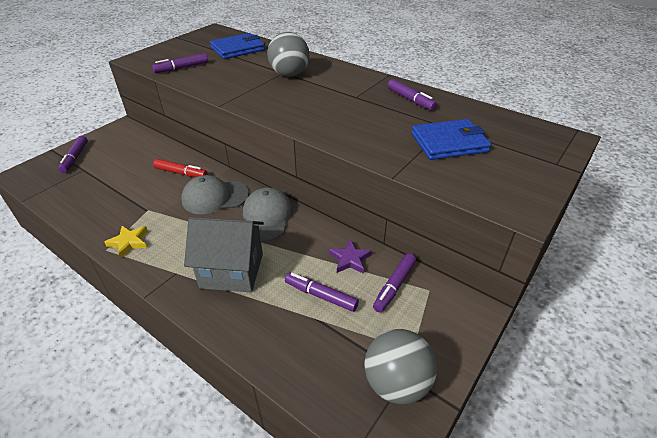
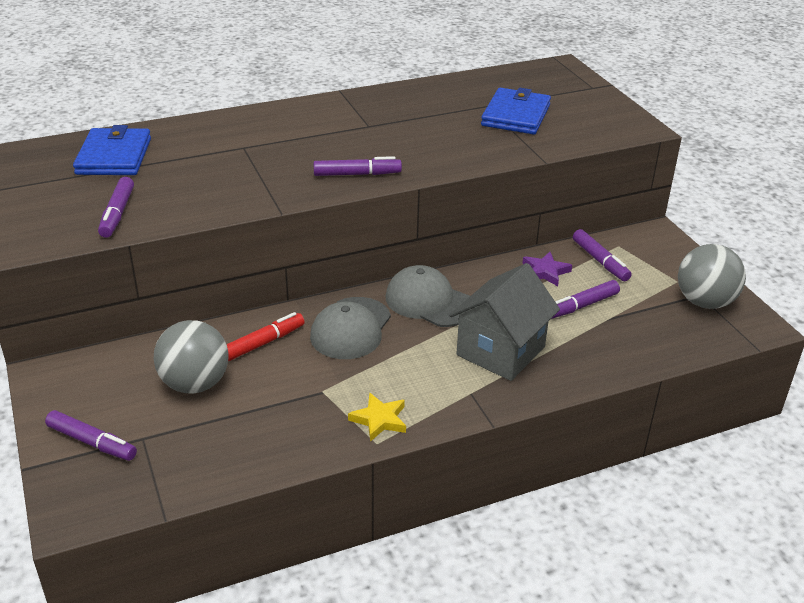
camera: 60 degrees left, 5 degrees down
(289, 74) = (256, 145): grey ball -> grey ball (195, 384)
(410, 100) = (413, 101): purple marker -> purple marker (357, 174)

